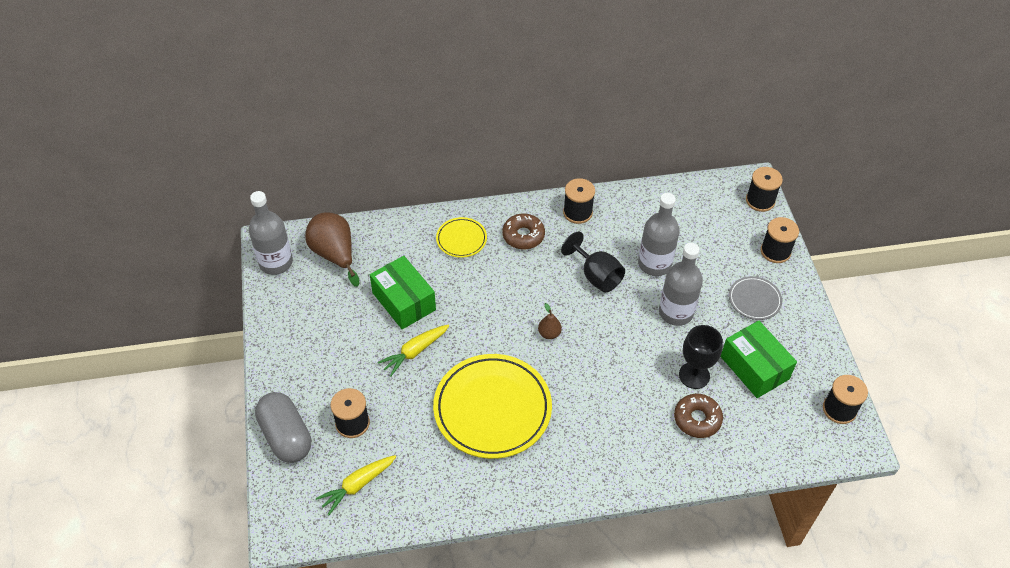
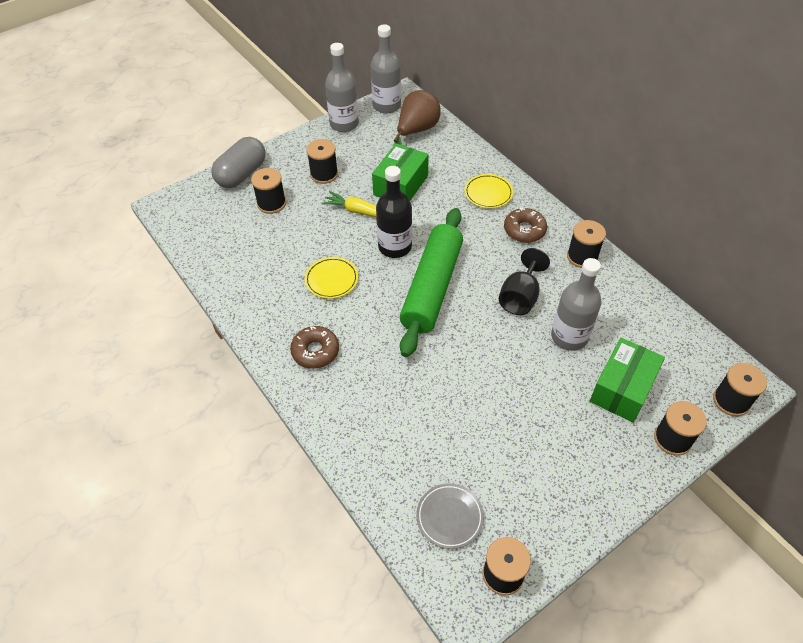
camera: 65 degrees right, 0 degrees up
(341, 359) = (324, 174): none -> black spool
(357, 485) = (219, 228): yellow carrot -> none
(482, 340) = (395, 247): none -> black bottle
(492, 409) = (331, 280): yellow plate -> yellow plate, size x0.48
(549, 333) = (432, 288): brown pear -> green rolling pin
(676, 312) = (523, 375): grey bottle -> grey bottle (344, 124)
(694, 375) = (459, 416): black goblet -> none
(697, 419) = (409, 437): brown donut -> brown donut (315, 351)
(754, 300) = (591, 440): grey plate -> grey plate (449, 517)
(754, 367) = (503, 468): green box -> green box (622, 389)

